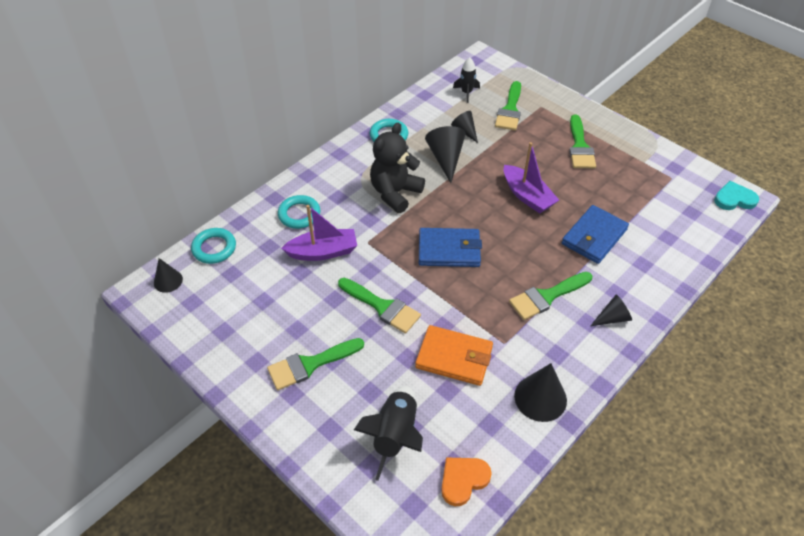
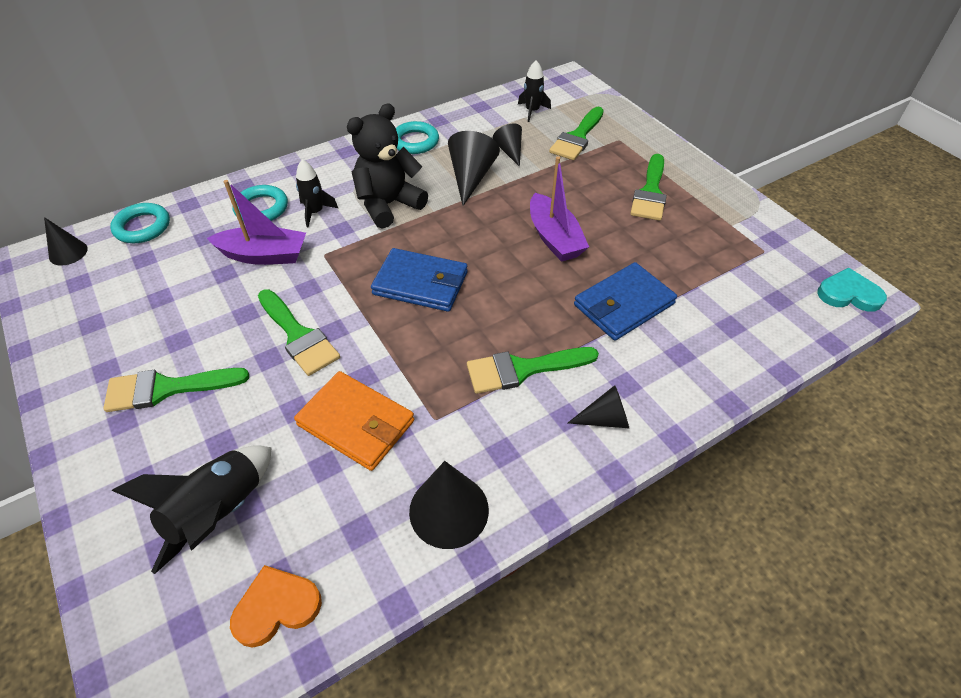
camera: 15 degrees right, 0 degrees up
(343, 210) = (315, 212): none -> black rocket

